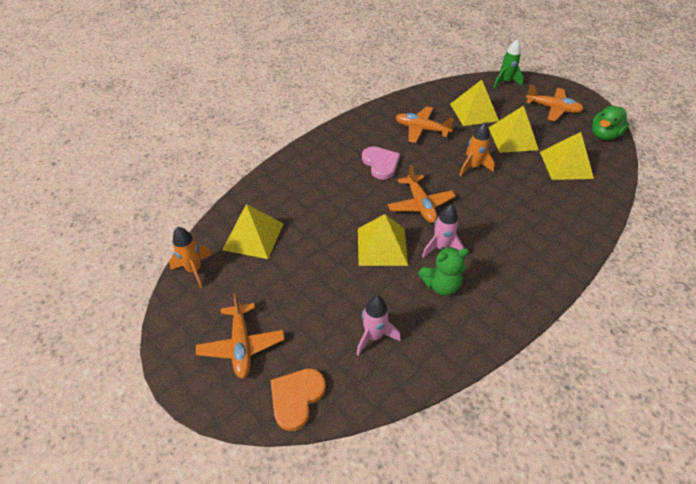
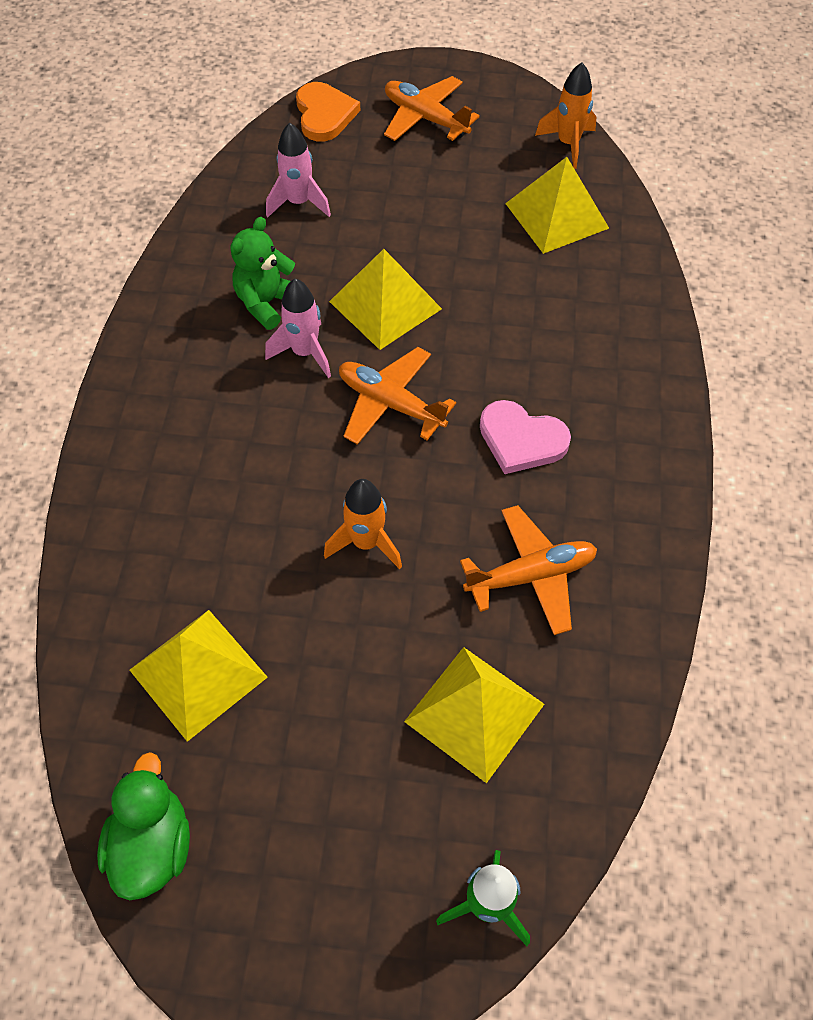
camera: 140 degrees right, 10 degrees up
(513, 138) = (341, 681): yellow pyramid -> none
(552, 108) = (312, 869): orange plane -> none

